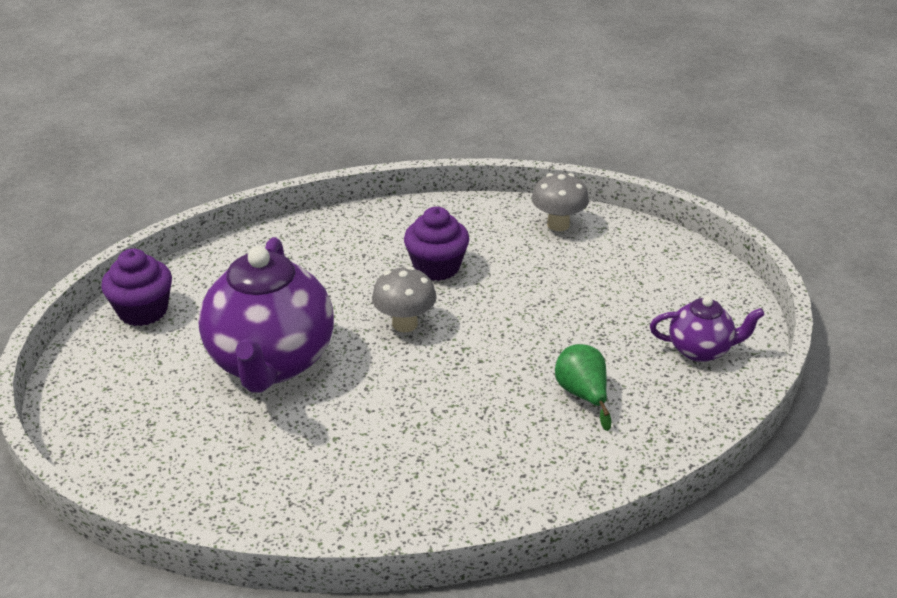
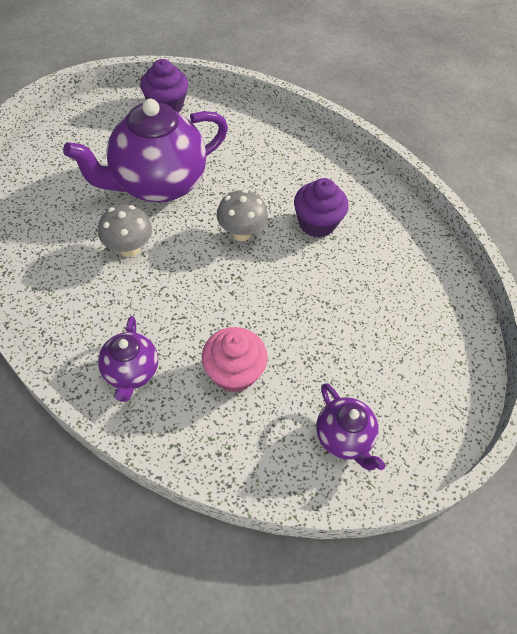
camera: 55 degrees right, 20 degrees up
(531, 472) = (131, 372): none -> purple teapot
(558, 224) = (430, 274): grey mushroom -> grey mushroom (129, 248)
(582, 395) = (234, 372): green pear -> pink cupcake

